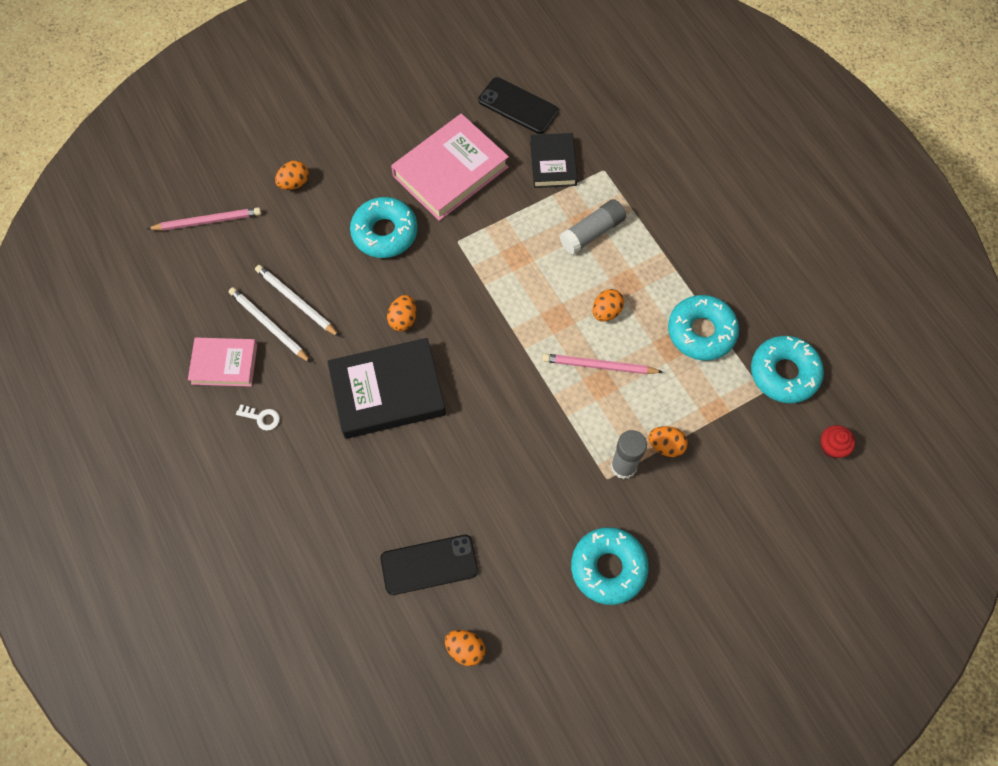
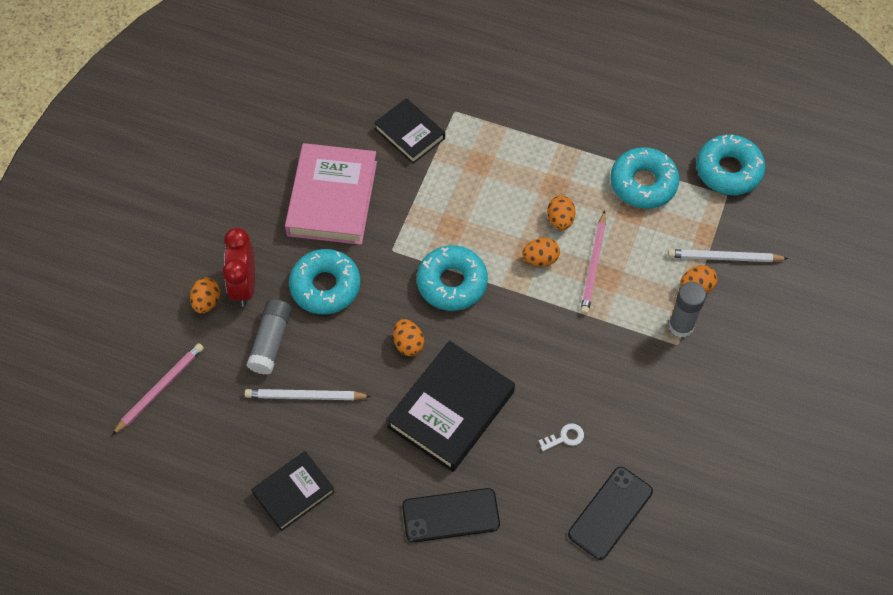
camera: 40 degrees left, 5 degrees down
(224, 364) = (293, 492): pink book -> black book
(262, 418) = (368, 510): white key -> white key (565, 437)
(269, 326) = (301, 433): white pencil -> white pencil (724, 258)
(330, 190) = (244, 285): none -> red clock
(465, 649) = (695, 551): orange egg -> orange egg (540, 259)
(518, 106) = (337, 107): black phone -> black phone (450, 515)
(592, 232) = (492, 166): grey glue stick -> grey glue stick (271, 341)
(599, 366) = (594, 265): pink pencil -> pink pencil turned 45 degrees counterclockwise
(608, 568) = (739, 408): turquoise donut -> turquoise donut (452, 283)
(832, 447) = (808, 199): red cupcake -> none

